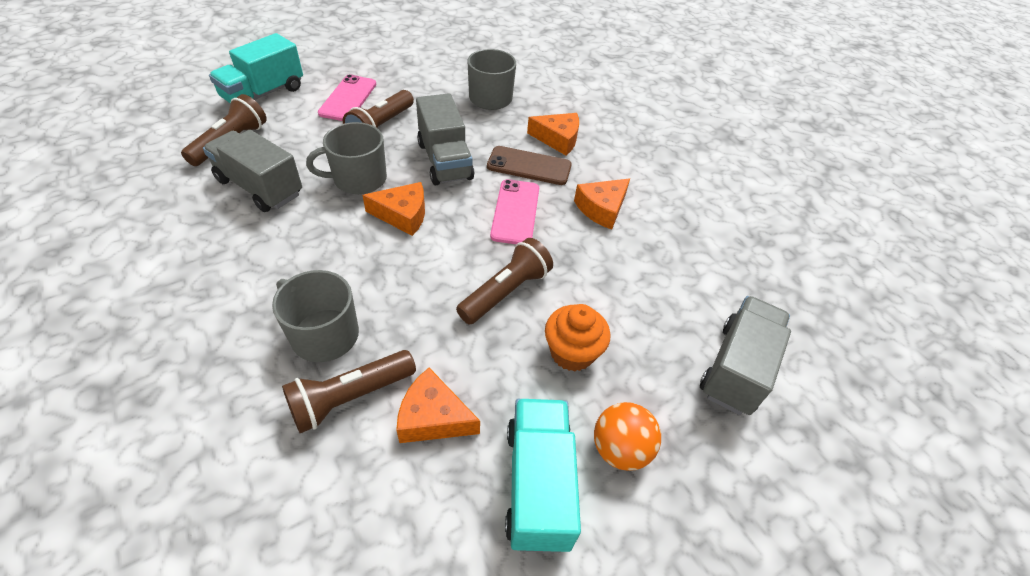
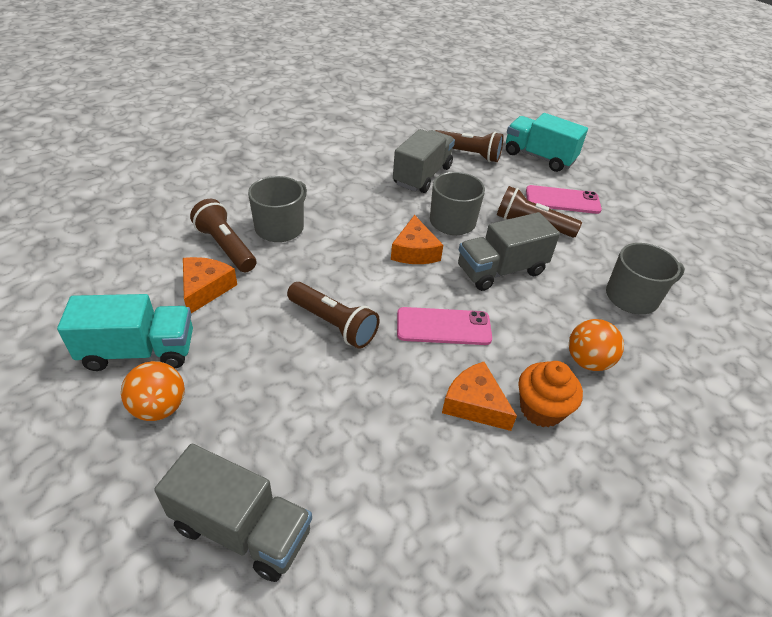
camera: 85 degrees right, 5 degrees down
(529, 166) = (523, 335): brown phone -> none
(558, 139) = (587, 361): orange cheese -> orange ball
(572, 352) = (264, 373): orange cupcake -> orange cupcake (541, 409)

